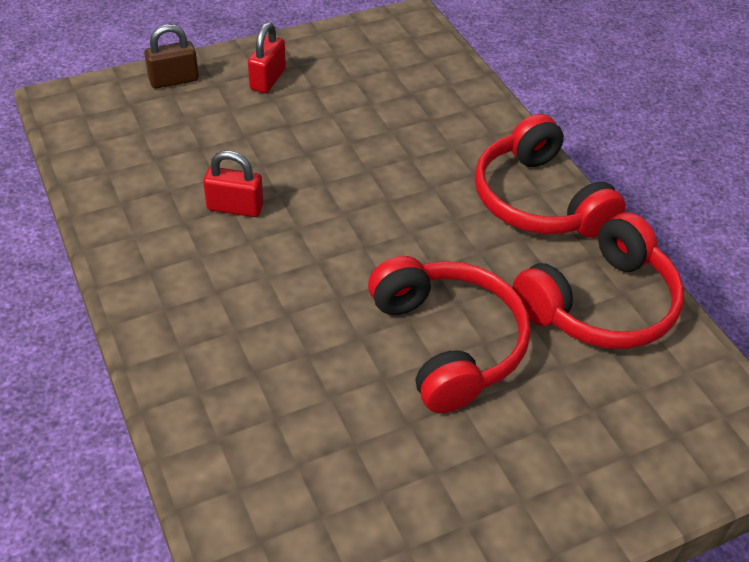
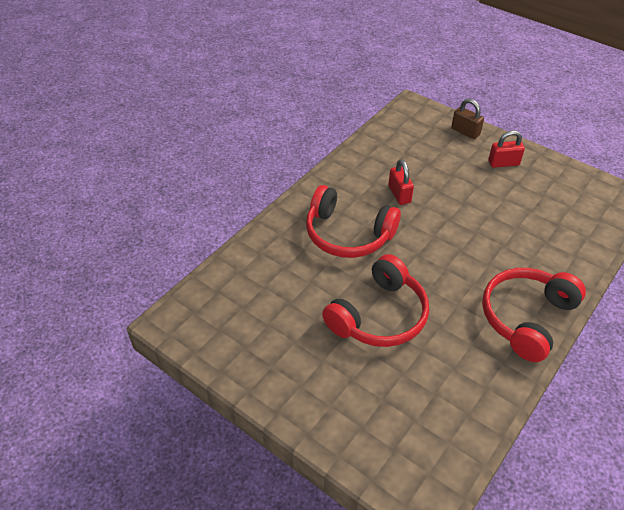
camera: 65 degrees right, 0 degrees up
(600, 304) = (466, 378): red headphones -> red headphones (348, 234)

